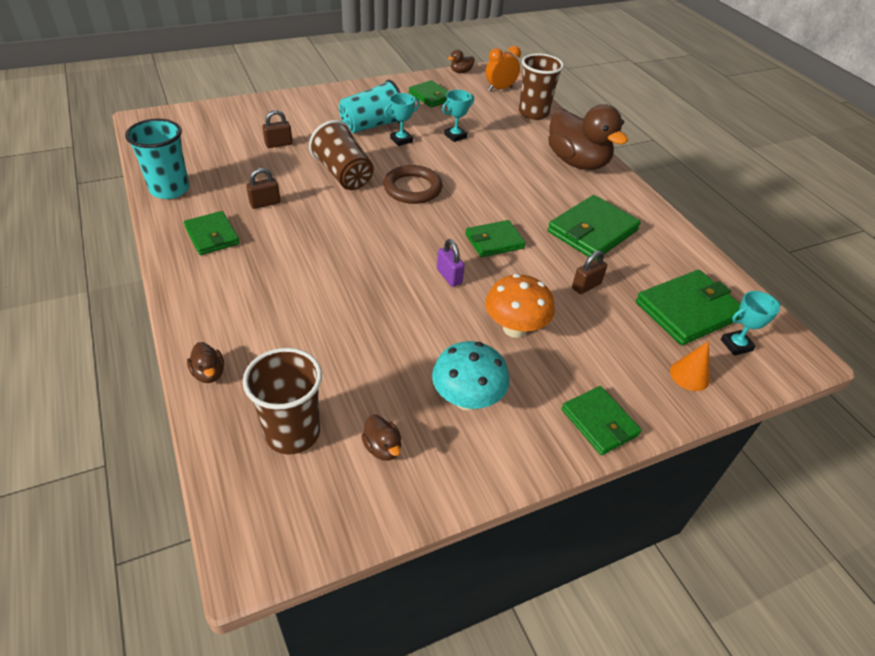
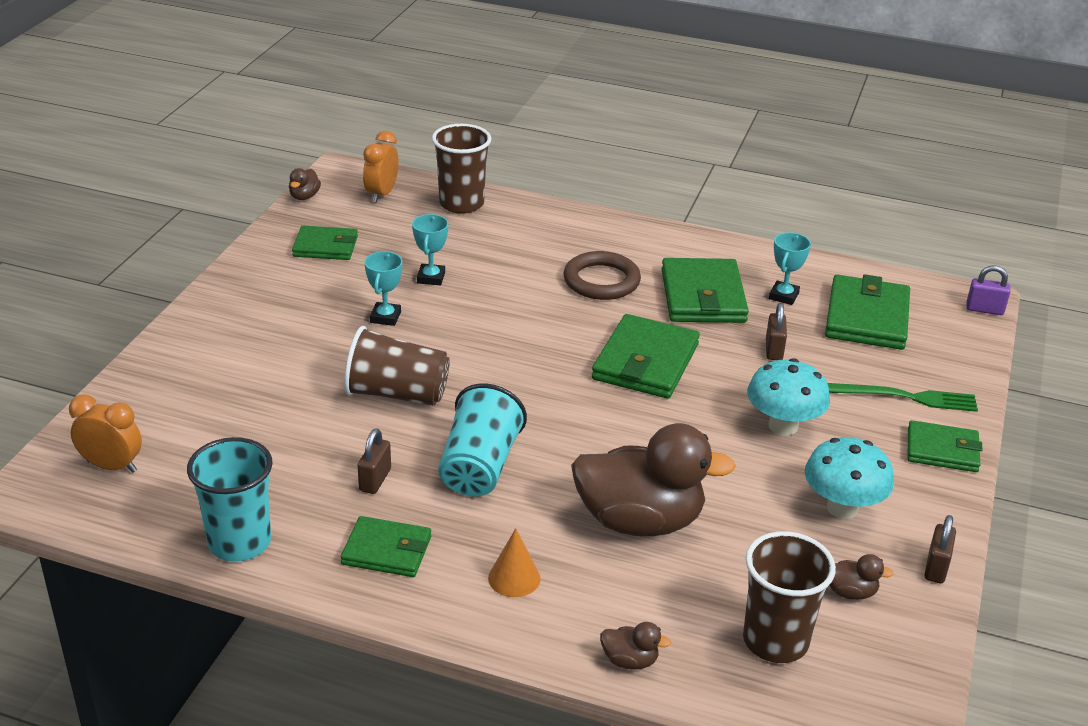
camera: 45 degrees left, 10 degrees down
(186, 129) = (112, 466): none -> orange clock
(278, 144) = (262, 409): brown padlock -> brown padlock (936, 567)
(372, 126) = (324, 321): turquoise cup -> turquoise cup (479, 467)
(412, 188) = (489, 361): brown ring -> brown ring (601, 281)
(449, 276) = (664, 421): purple padlock -> purple padlock (984, 309)
(494, 241) = (645, 362): green wallet -> green wallet, size x1.59
(514, 328) = (783, 426): orange mushroom -> turquoise mushroom
(577, 162) = (586, 235): brown duck -> brown duck (639, 521)
(632, 374) = (907, 397): none -> green fork
(689, 375) = (939, 369): orange cone -> orange cone (514, 578)
(736, 345) = (932, 322): turquoise trophy -> turquoise trophy (783, 296)

